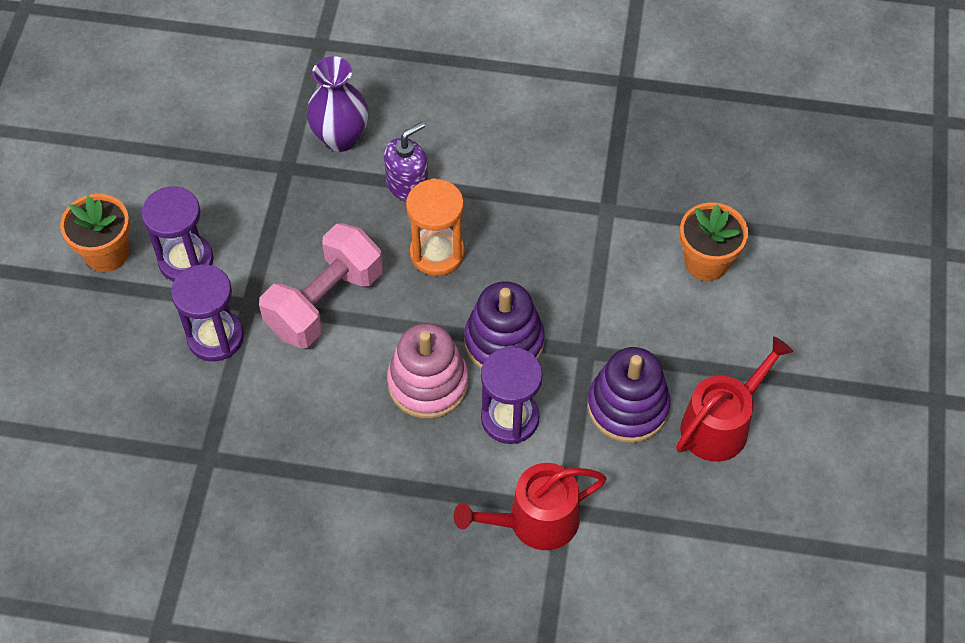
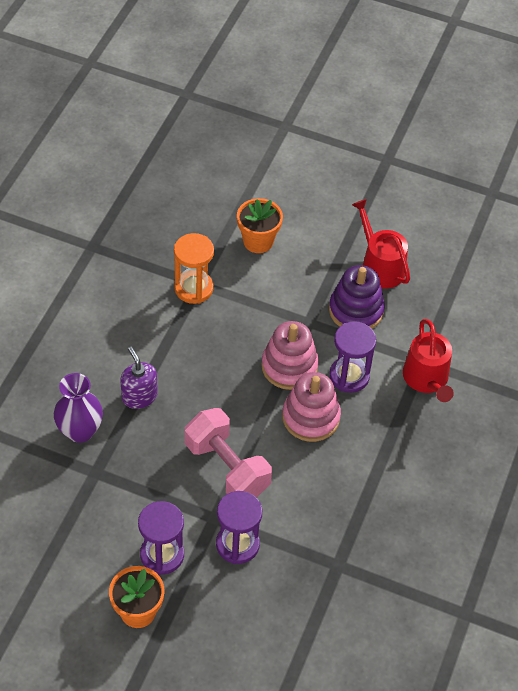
camera: 80 degrees left, 5 degrees down
(437, 253) = (205, 390): orange hourglass -> orange hourglass (193, 288)
(504, 342) = (289, 366): purple stacking toy -> pink stacking toy

